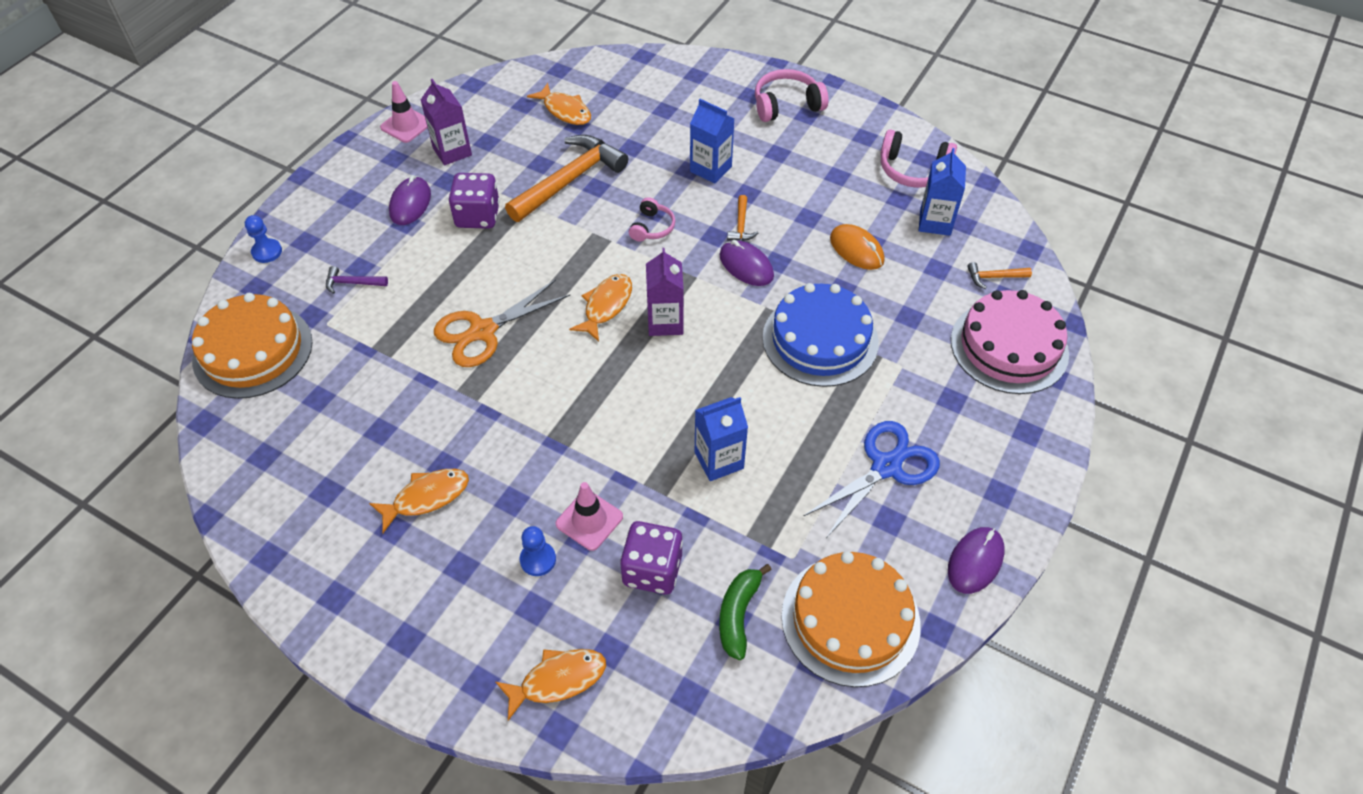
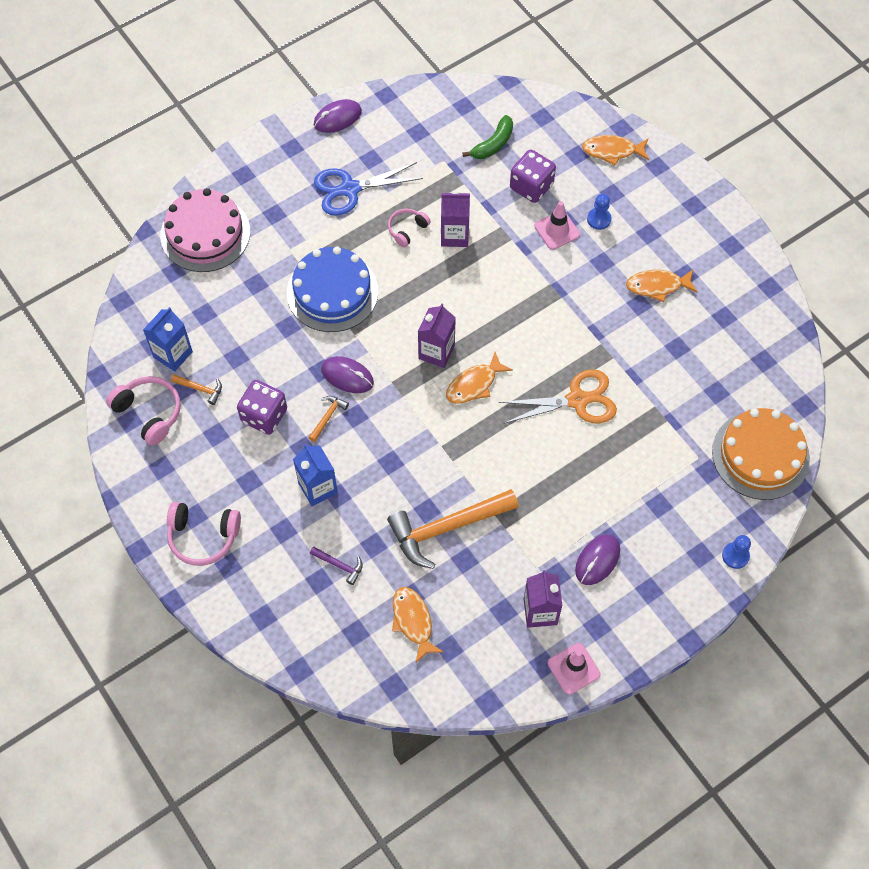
camera: 155 degrees left, 10 degrees up
(352, 283) = (668, 490): purple hammer -> purple hammer (339, 565)
(478, 216) = (543, 520): purple dice -> purple dice (264, 416)
(652, 227) = (401, 445): pink headphones -> pink headphones (407, 230)
(719, 460) = (454, 235): blue carton -> purple carton
(746, 266) = (347, 376): purple mouse -> purple mouse turned 45 degrees counterclockwise
(850, 619) = (431, 117): orange cake -> none
(856, 250) = (252, 355): orange mouse -> none
(994, 277) = (169, 289): orange hammer -> orange hammer (200, 389)

